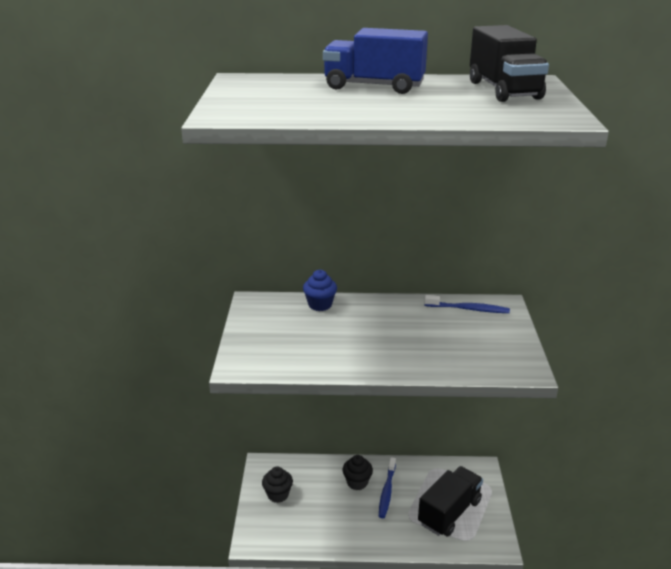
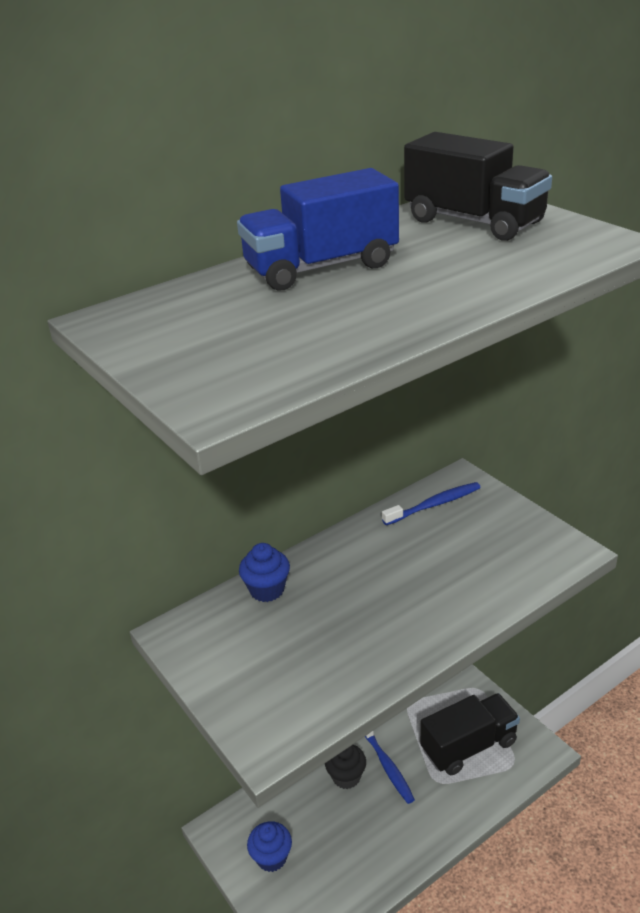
camera: 35 degrees left, 5 degrees up
(278, 494) = (271, 857): black cupcake -> blue cupcake
(449, 512) = (469, 746): black truck -> black truck turned 60 degrees clockwise

